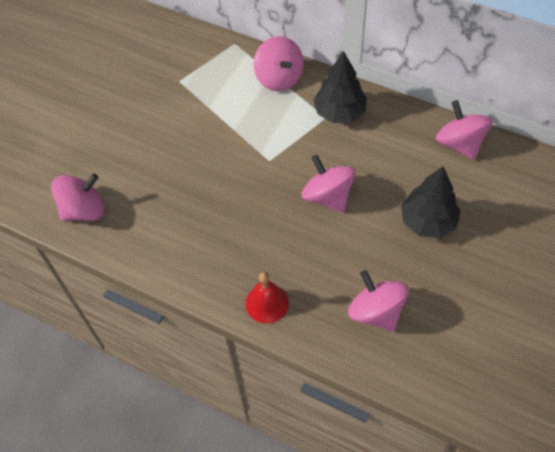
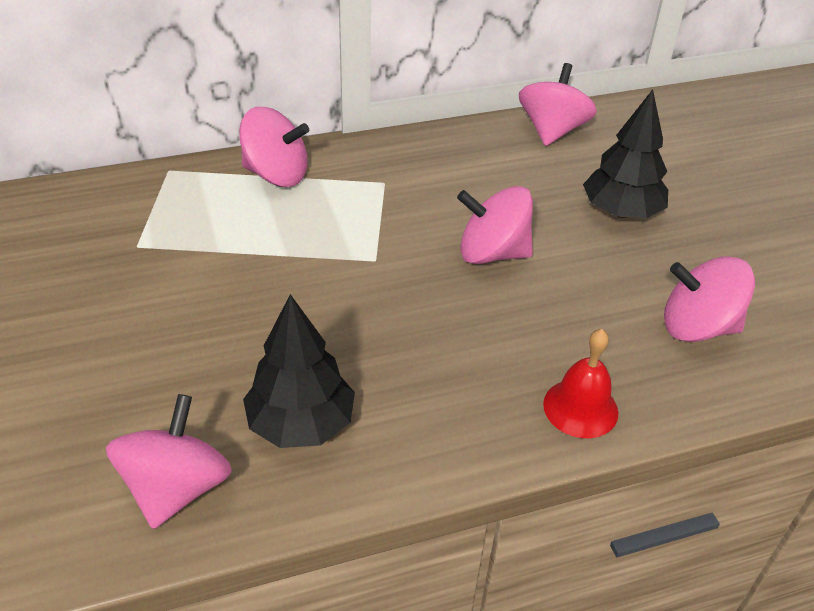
camera: 50 degrees left, 15 degrees down
(339, 112) = (394, 169): black tree -> black tree (301, 424)
(460, 143) = (552, 131): pink spinning top -> pink spinning top turned 90 degrees clockwise

